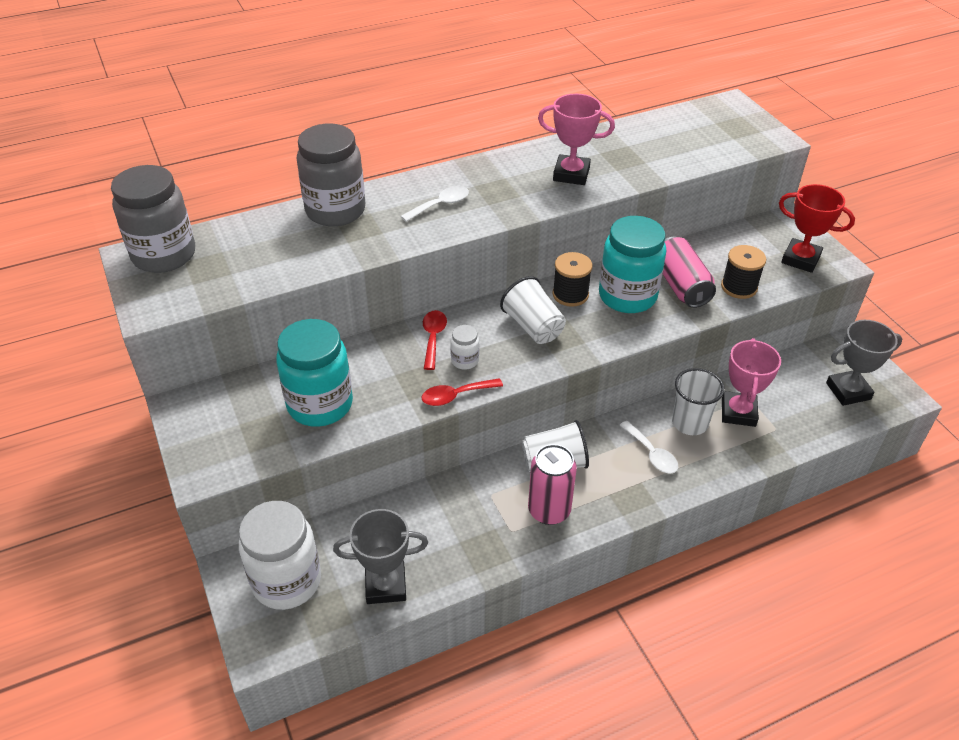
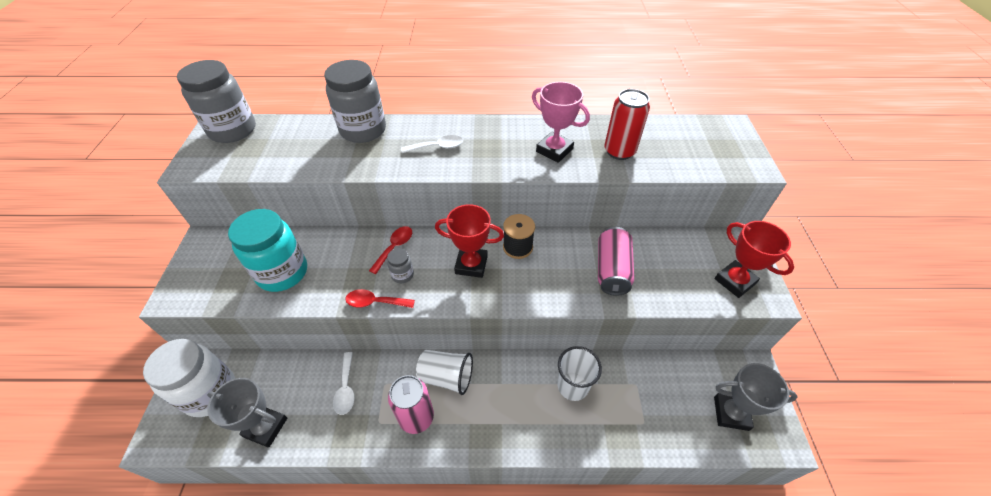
camera: 25 degrees right, 5 degrees up
(465, 361) = (402, 275): white jar -> grey jar
(533, 327) = (471, 265): white cup -> red trophy
(627, 296) = (561, 264): turquoise jar -> none
(638, 157) = (619, 151): none -> red can
(651, 454) = (525, 401): white spoon -> white spoon (346, 388)
(738, 412) = (619, 393): pink trophy -> none
(739, 287) = (662, 288): black spool -> none

